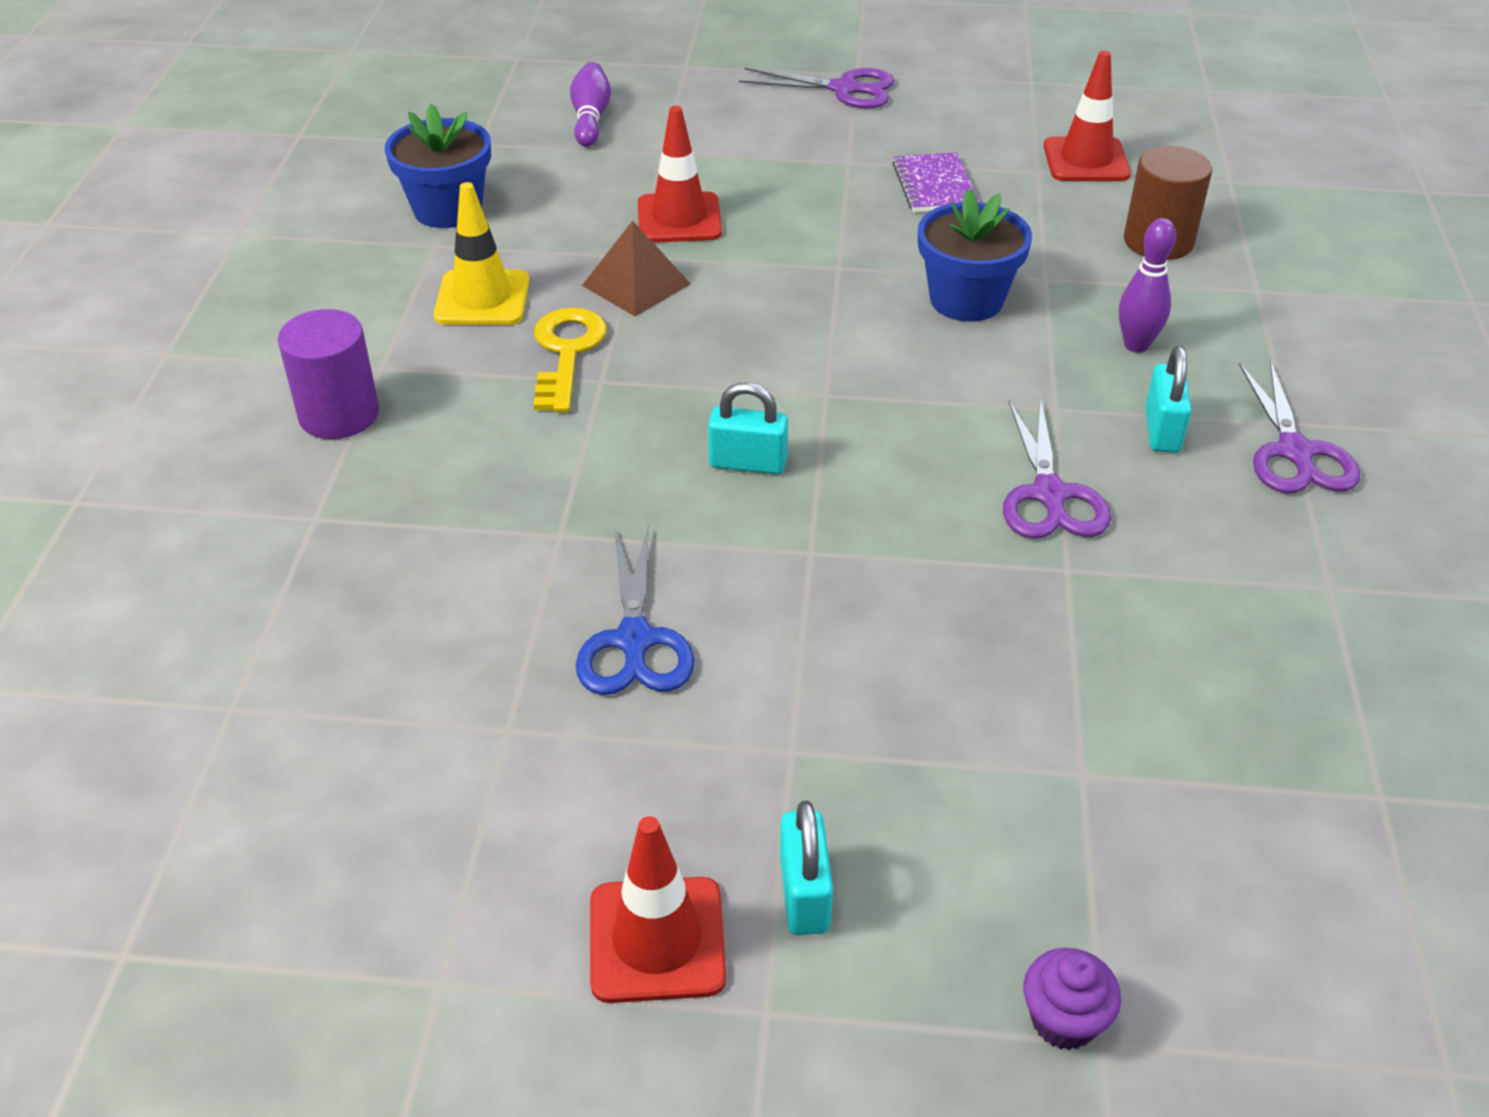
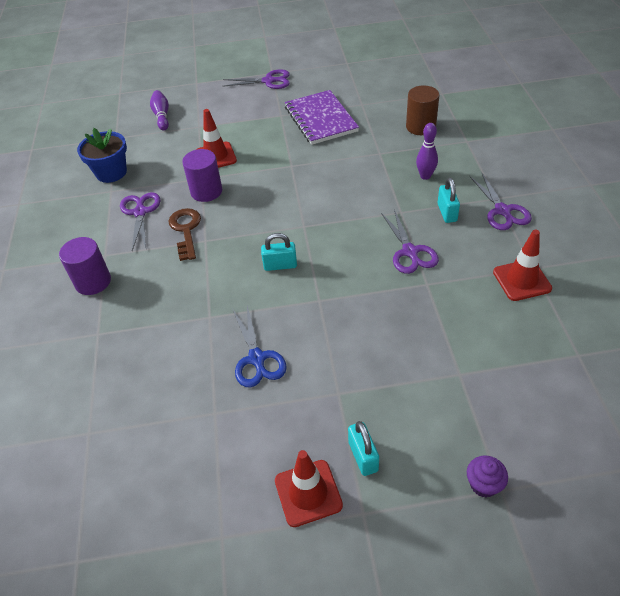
camera: 10 degrees left, 5 degrees up
(482, 298) = (140, 212): yellow traffic cone -> purple scissors
(566, 353) = (186, 230): yellow key -> brown key
(636, 284) = (206, 191): brown pyramid -> purple cylinder
(934, 186) = (320, 119): purple notebook -> purple notebook, size x1.75
(966, 300) = (349, 170): blue flower pot -> none
(1086, 160) = (380, 95): red traffic cone -> red traffic cone (521, 280)

